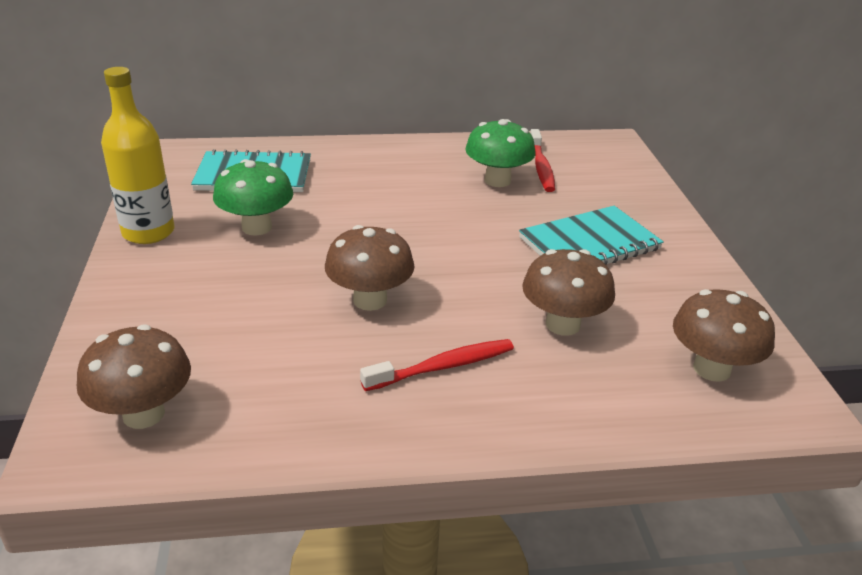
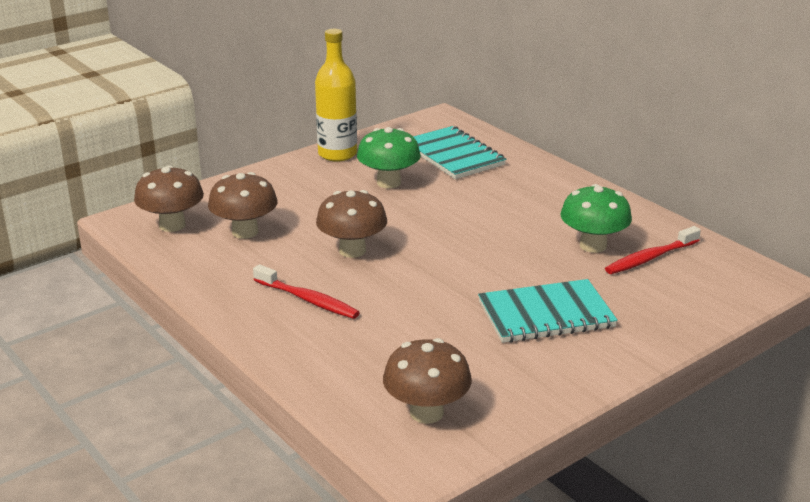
camera: 60 degrees right, 5 degrees down
(562, 324) = (410, 332): brown mushroom -> brown mushroom (245, 232)
(589, 244) = (546, 315): turquoise notebook -> turquoise notebook turned 45 degrees counterclockwise

